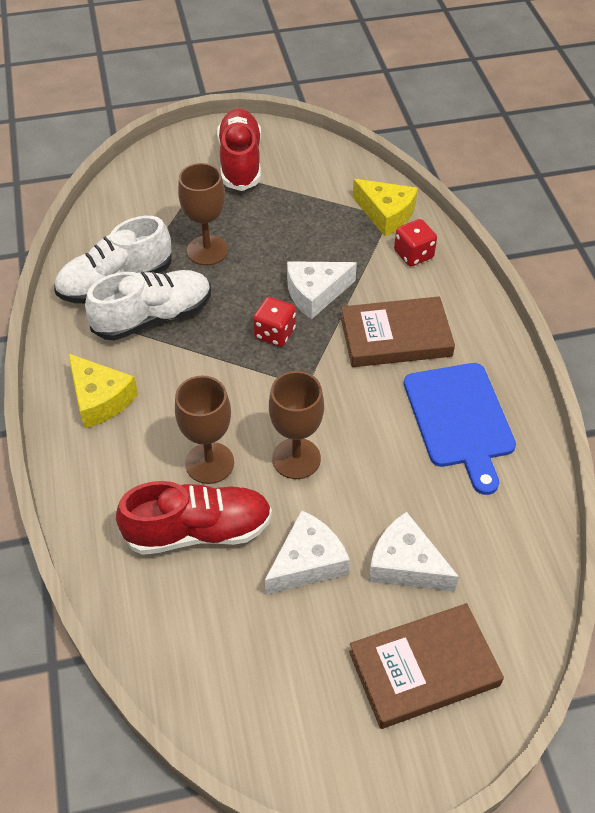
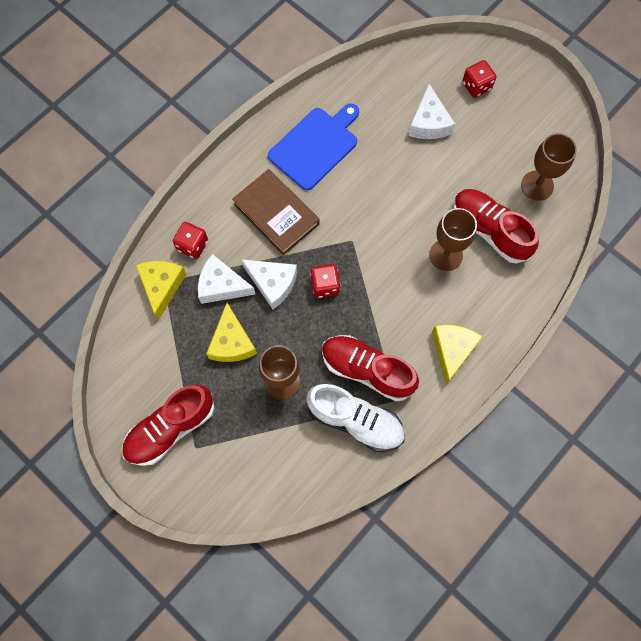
camera: 125 degrees left, 20 degrees up
(153, 317) = (367, 370): white shoe -> red shoe
(281, 235) = (232, 342): none -> yellow cheese
(296, 458) = (407, 212): brown goblet -> brown goblet (537, 185)
(307, 562) = (464, 167): white cheese -> white cheese (221, 285)
(424, 669) = (476, 86): brown book -> red dice

